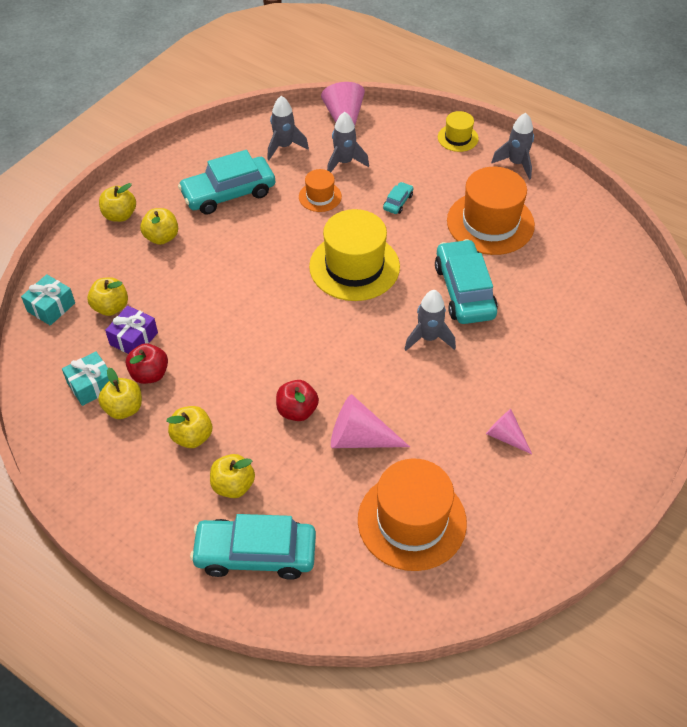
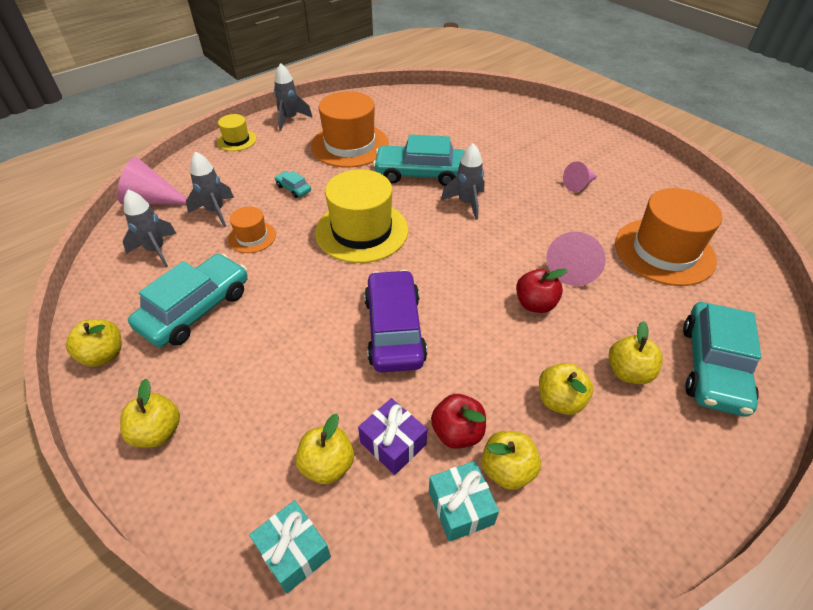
camera: 75 degrees left, 5 degrees down
(161, 237) = (229, 387): yellow apple -> yellow apple (104, 355)
(228, 193) = (196, 309): turquoise car -> turquoise car turned 135 degrees counterclockwise
(239, 316) = (394, 330): none -> purple car

